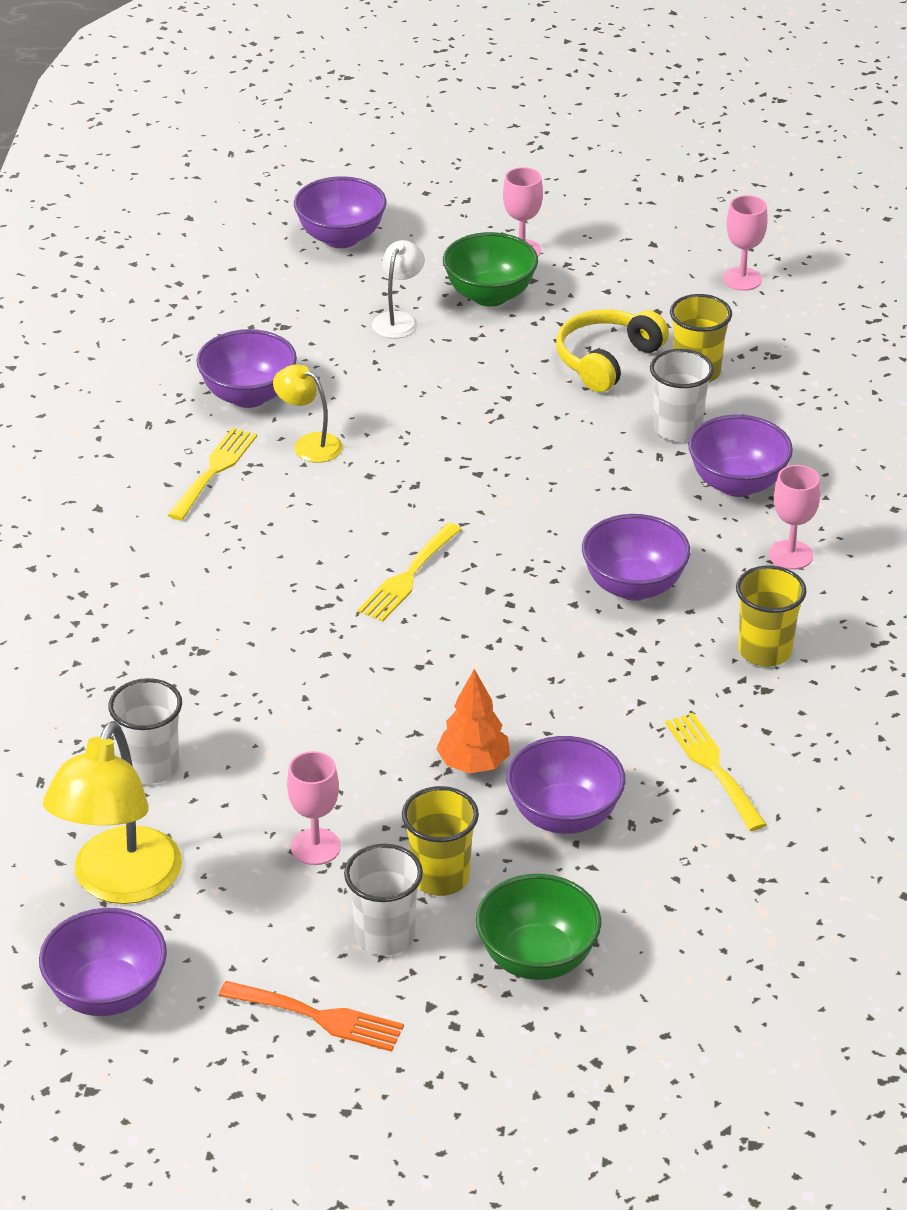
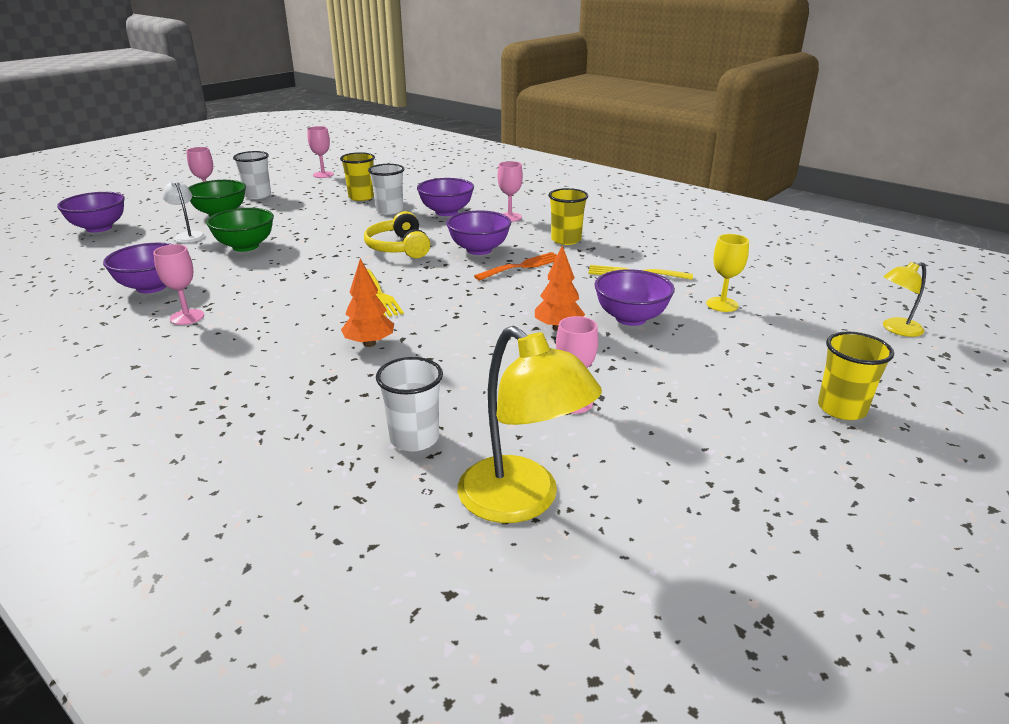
camera: 55 degrees left, 10 degrees down
(107, 993) = (647, 559): purple bowl -> none
(214, 470) = (187, 317): yellow fork -> pink goblet
(290, 636) = (369, 344): none -> orange tree
(309, 444) = (226, 285): yellow lamp -> yellow lamp (896, 329)
(319, 1017) = (748, 461): orange fork -> orange fork (523, 266)
(385, 936) = (684, 406): white cup -> white cup (258, 195)
(440, 877) = (646, 369): yellow cup -> yellow cup (841, 409)
(537, 958) = (746, 364): green bowl -> green bowl (245, 246)
(607, 360) = (317, 208): yellow headphones -> yellow headphones (399, 248)
(695, 887) = (722, 304): none -> yellow goblet

